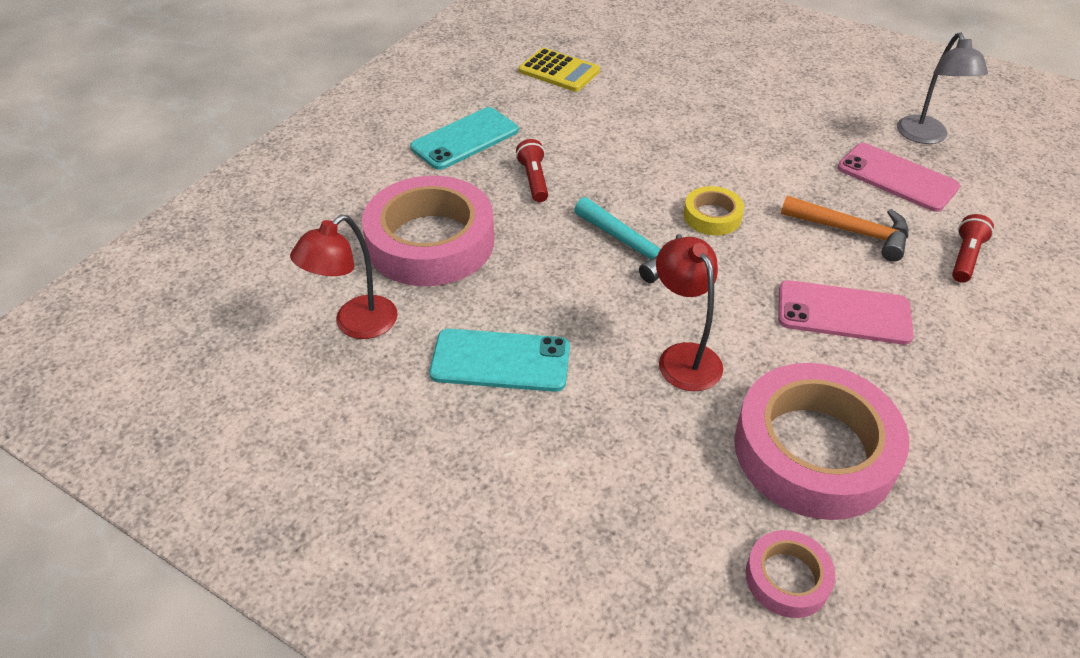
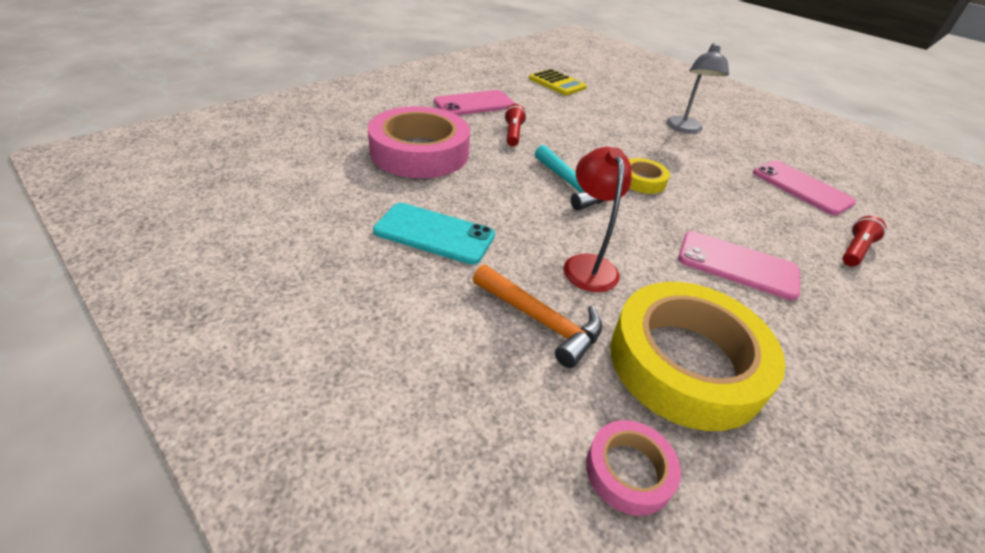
camera: 10 degrees right, 5 degrees down
(356, 325) = (336, 187): red lamp -> none
(465, 139) = (474, 104): turquoise phone -> pink phone
(814, 450) = (685, 363): pink tape -> yellow tape
(852, 232) = (756, 213): orange hammer -> orange hammer (540, 321)
(925, 137) = (829, 168): grey lamp -> grey lamp (684, 129)

